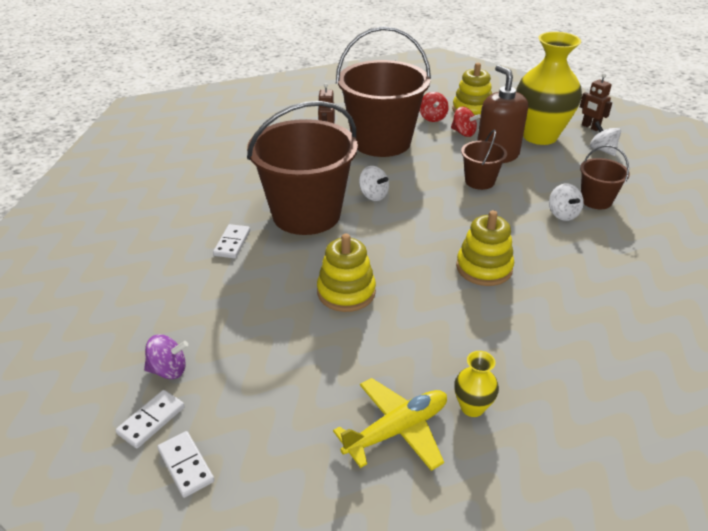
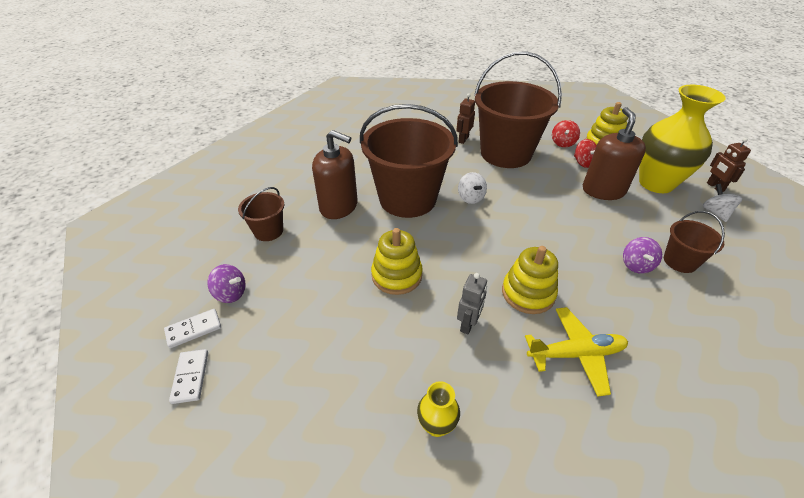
camera: 25 degrees right, 5 degrees up
(232, 243) = (339, 206): white domino -> brown soap dispenser
(397, 430) = (359, 418): yellow plane -> yellow plane (576, 354)
(446, 313) = (468, 324): none -> grey robot
(479, 181) = (572, 211): brown bucket -> brown bucket (268, 231)
(562, 214) = (636, 265): white spinning top -> purple spinning top

